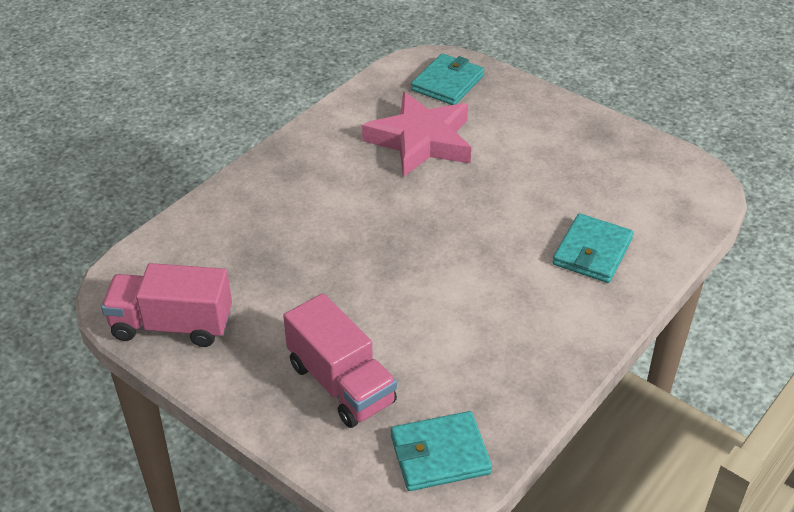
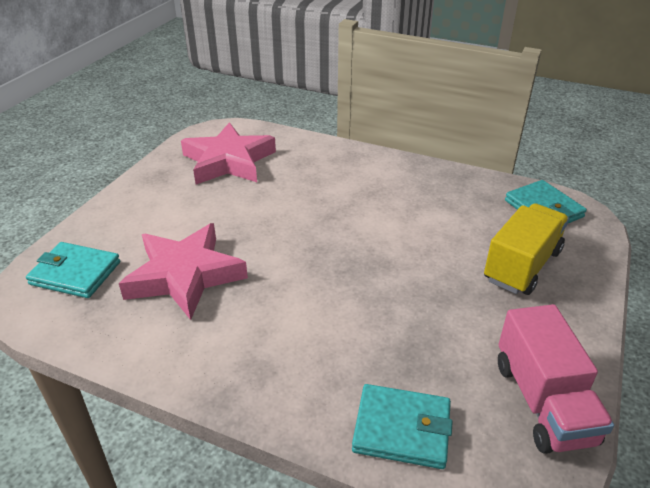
camera: 105 degrees left, 5 degrees down
(341, 383) = (522, 265): pink truck -> yellow truck
(592, 252) = (311, 168): turquoise wallet -> turquoise wallet (402, 429)
(622, 185) = (228, 161): none -> pink star

